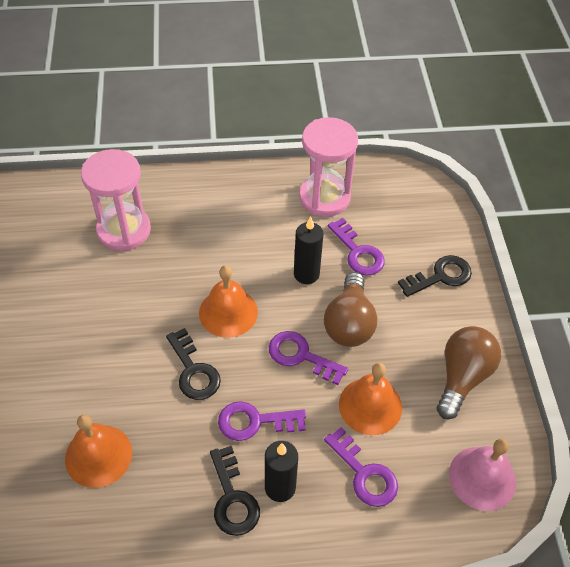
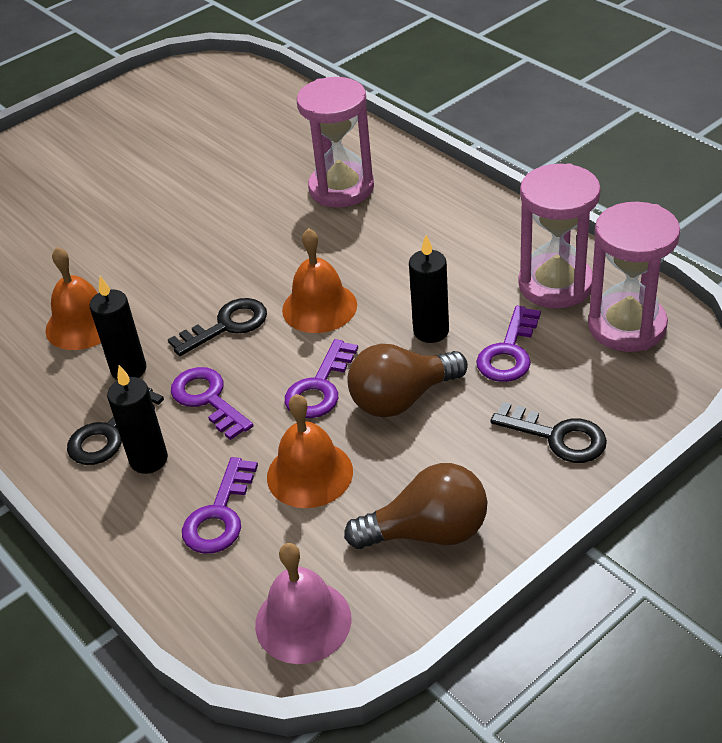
camera: 60 degrees right, 10 degrees down
(179, 452) = (129, 370): none -> black candle
(193, 371) = (227, 326): black key -> black key turned 150 degrees counterclockwise
(301, 356) = (320, 387): purple key -> purple key turned 150 degrees counterclockwise
(386, 193) = (627, 326): none -> pink hourglass

